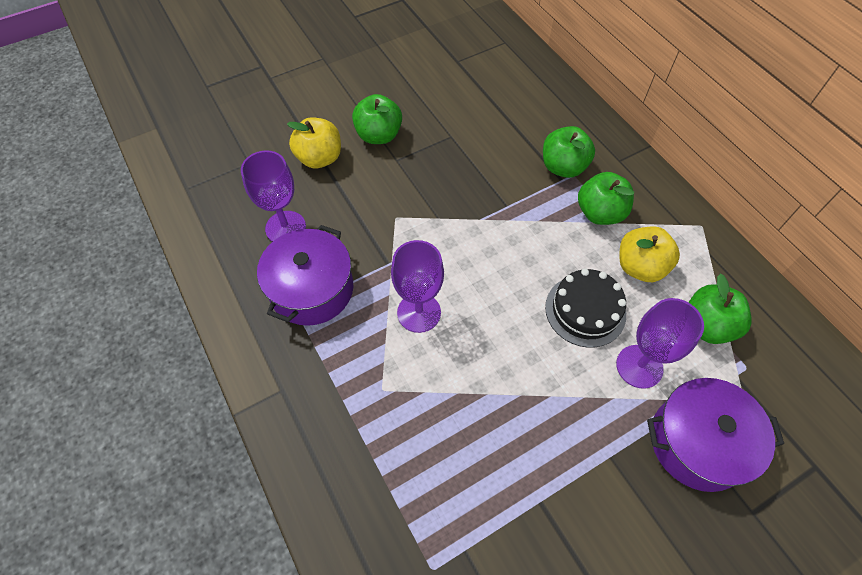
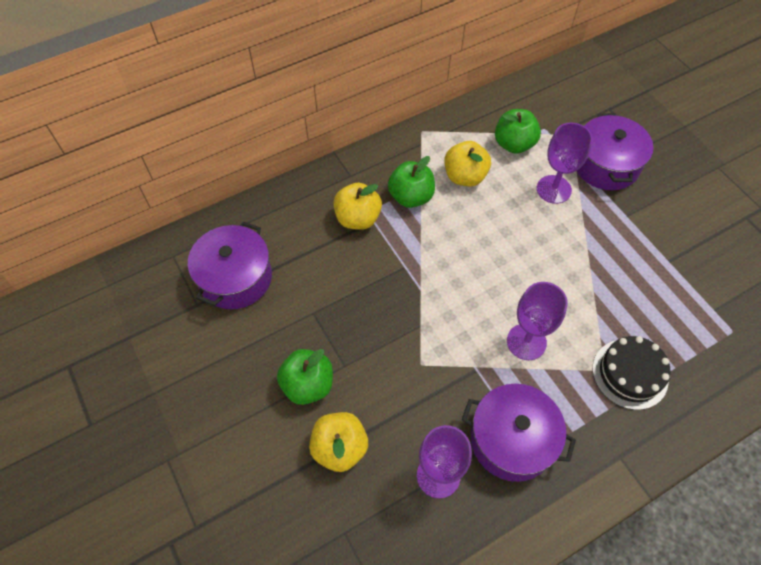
camera: 90 degrees left, 0 degrees up
(485, 82) = (235, 278): none -> purple pot
(563, 167) = (358, 218): green apple -> yellow apple
(585, 310) = (509, 218): black cake -> black cake (630, 374)

